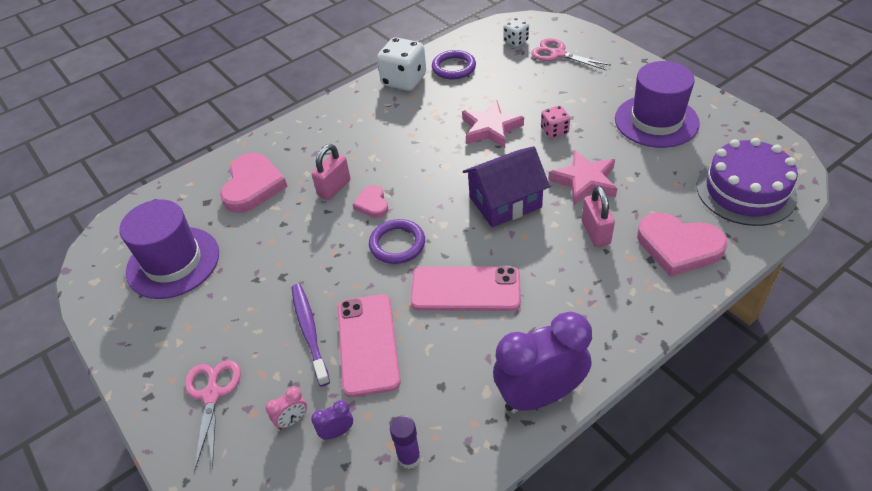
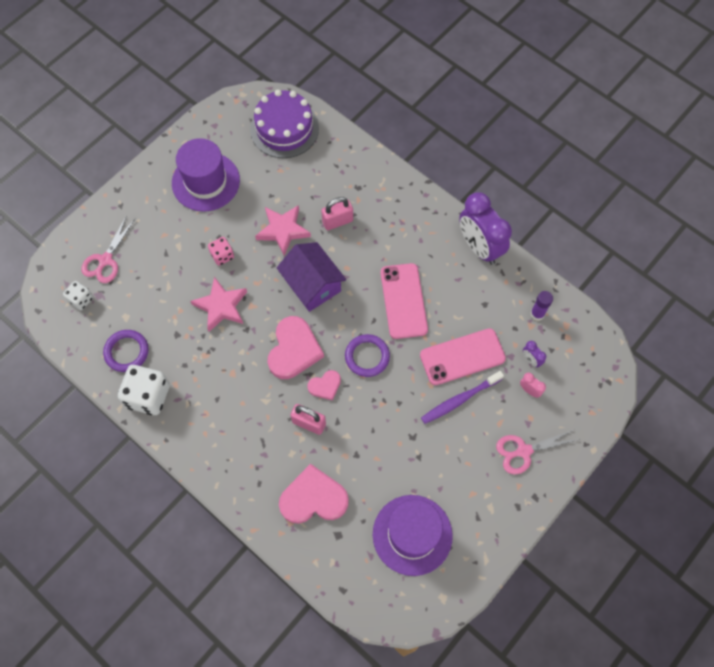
camera: 105 degrees left, 20 degrees up
(678, 246) = (344, 171): pink heart -> pink heart (294, 350)

